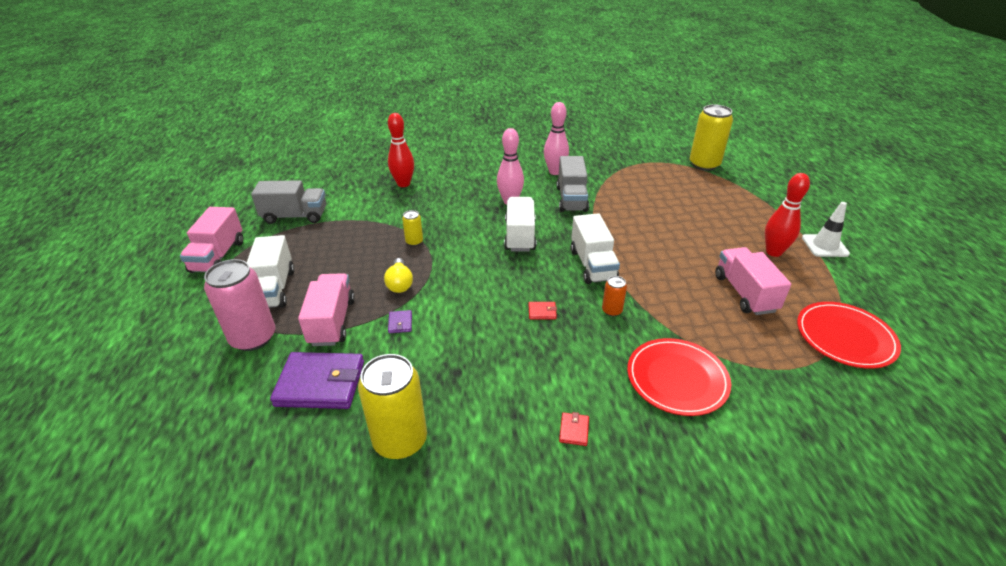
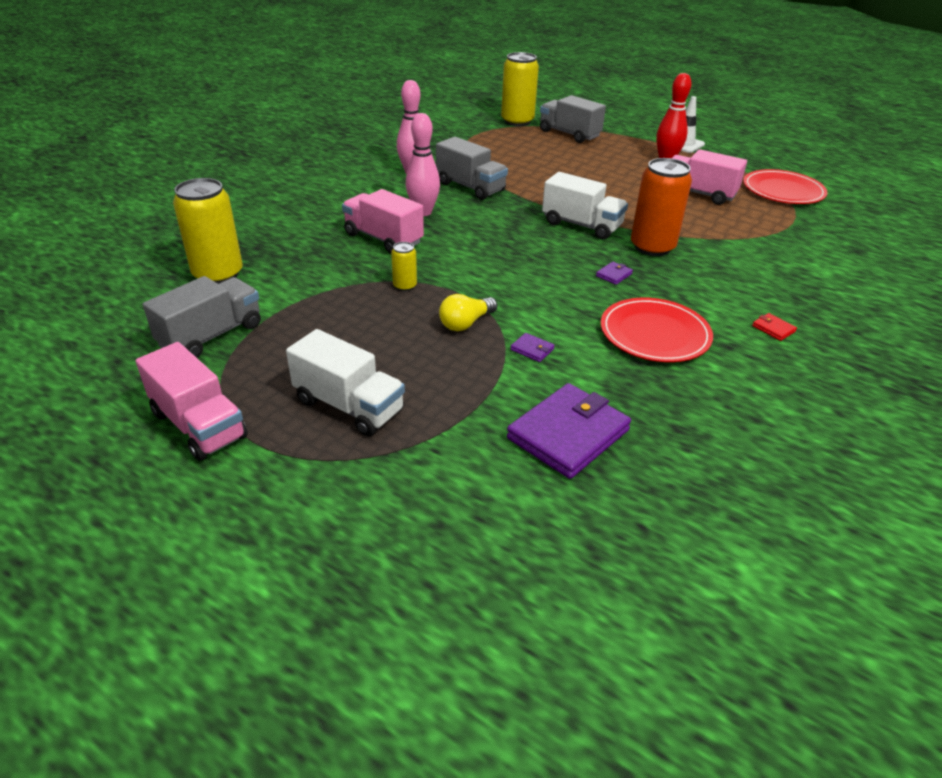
camera: 50 degrees left, 0 degrees up
(253, 338) = (425, 454): pink can -> none
(332, 322) = (472, 389): pink truck -> pink truck (383, 239)
(400, 283) = (466, 323): yellow light bulb -> yellow light bulb turned 105 degrees clockwise
(400, 440) = (702, 417): yellow can -> yellow can (218, 274)
(403, 184) = (280, 246): red bowling pin -> none
(520, 236) = (487, 233): white truck -> none
(542, 312) = (614, 275): red wallet -> purple wallet
(612, 310) = (652, 247): orange can -> orange can, size x2.11
(677, 379) = (760, 263): red plate -> red plate (654, 334)
(728, 192) = (569, 134): none -> grey truck

